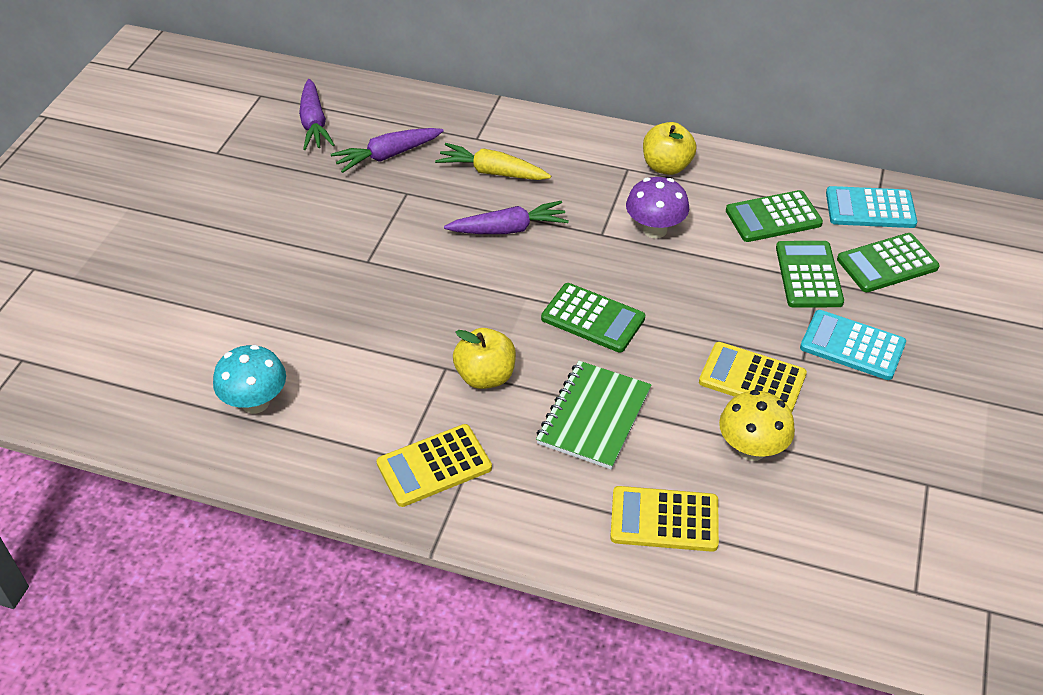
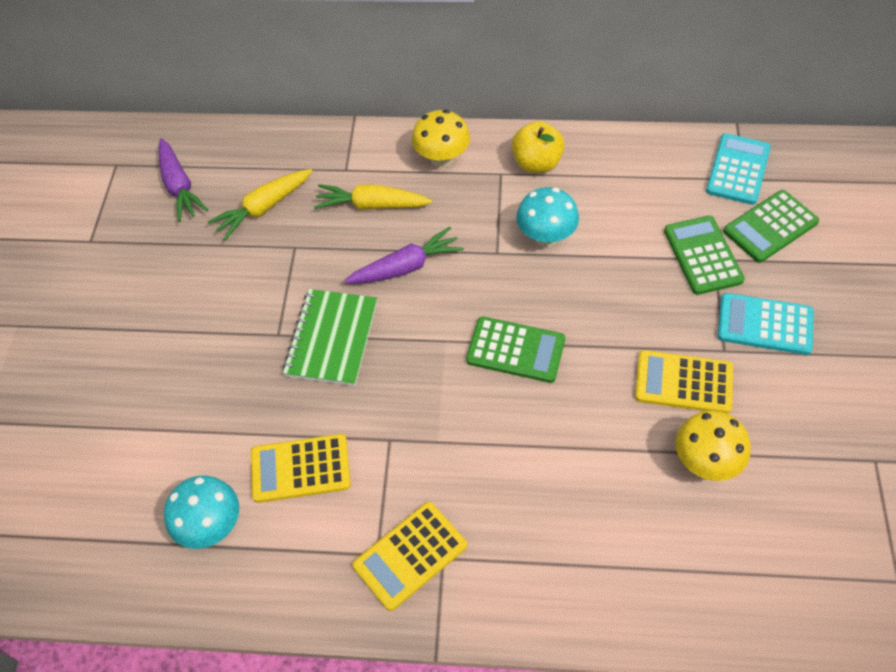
camera: 10 degrees left, 10 degrees up
(387, 156) = (263, 208): purple carrot -> yellow carrot
(485, 376) = (431, 440): yellow apple -> none
(573, 146) = (442, 159): none -> yellow mushroom
(594, 417) = (548, 461): green notebook -> green notebook (332, 339)
(655, 230) = (546, 237): purple mushroom -> turquoise mushroom
(664, 520) = (647, 561): yellow calculator -> yellow calculator (300, 469)
(773, 217) = (652, 198): green calculator -> none
(870, 208) = (738, 169): turquoise calculator -> turquoise calculator turned 120 degrees clockwise

